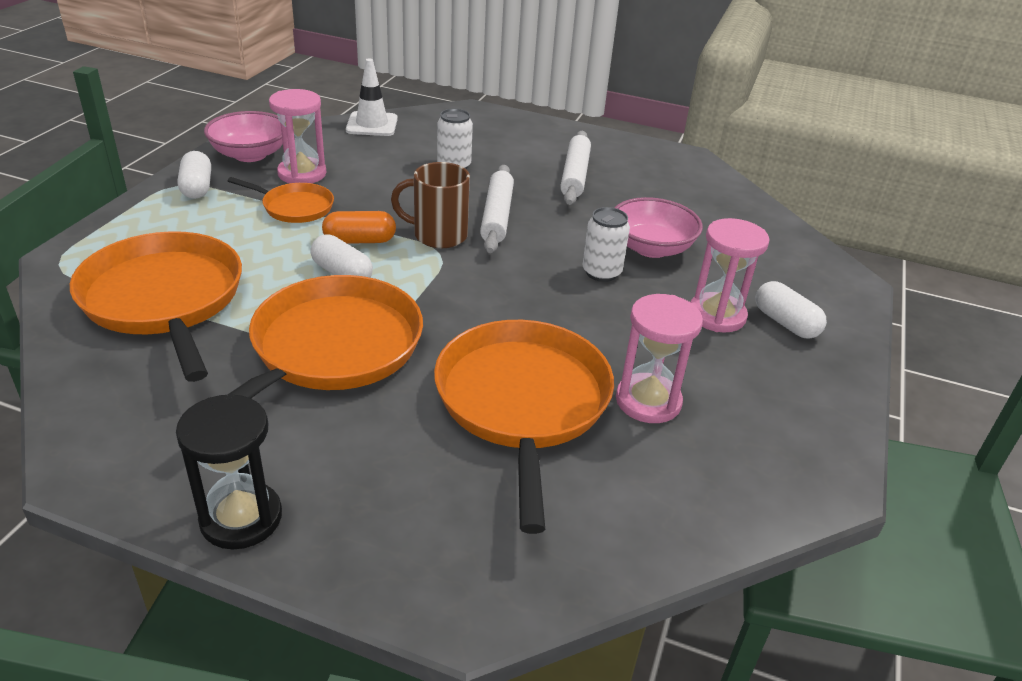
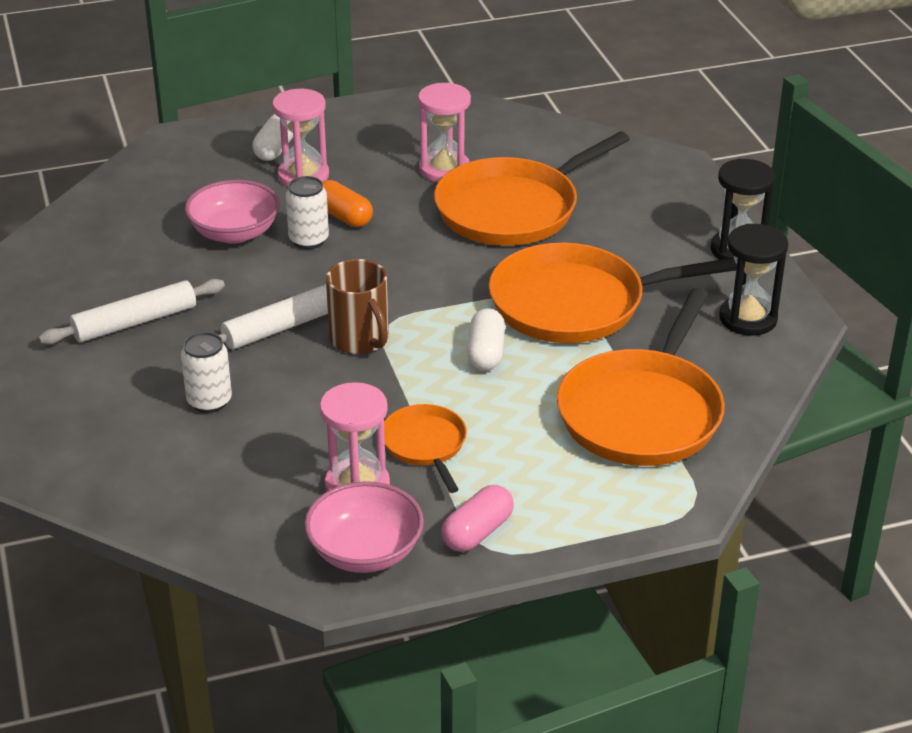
camera: 125 degrees left, 0 degrees up
(147, 436) = (748, 319): none -> black hourglass
(197, 187) = (477, 532): white capsule -> pink capsule
(360, 240) = (427, 374): orange capsule -> orange capsule (343, 216)
(372, 124) = (172, 517): white traffic cone -> none

